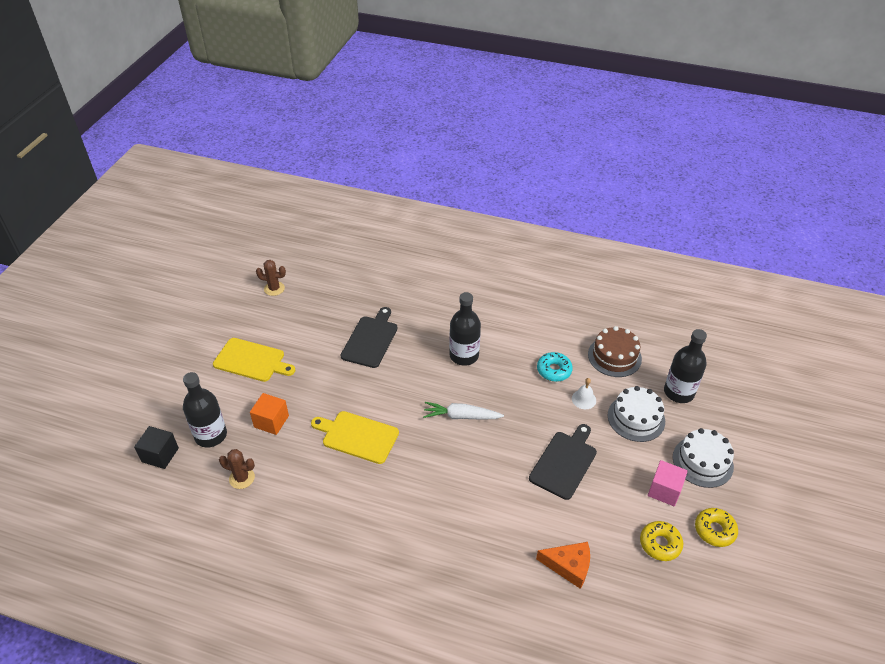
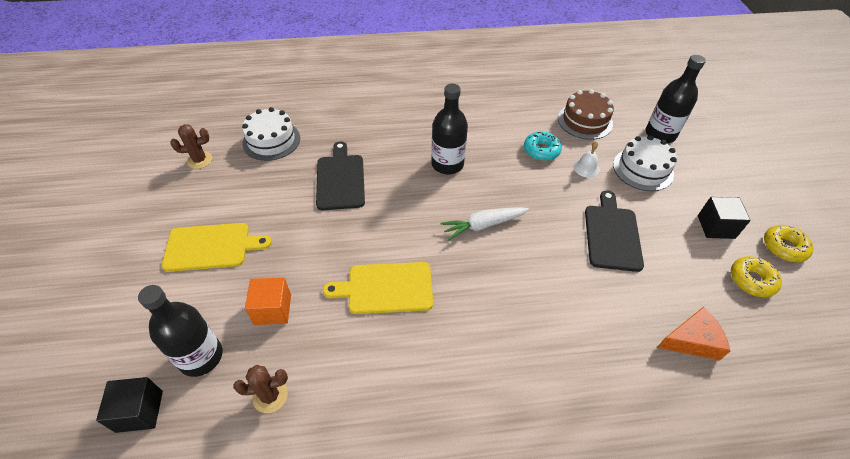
camera: 25 degrees left, 5 degrees up
(664, 490) = (716, 227): pink cube -> black cube
(702, 462) = (725, 188): white cake -> white cake (271, 140)

